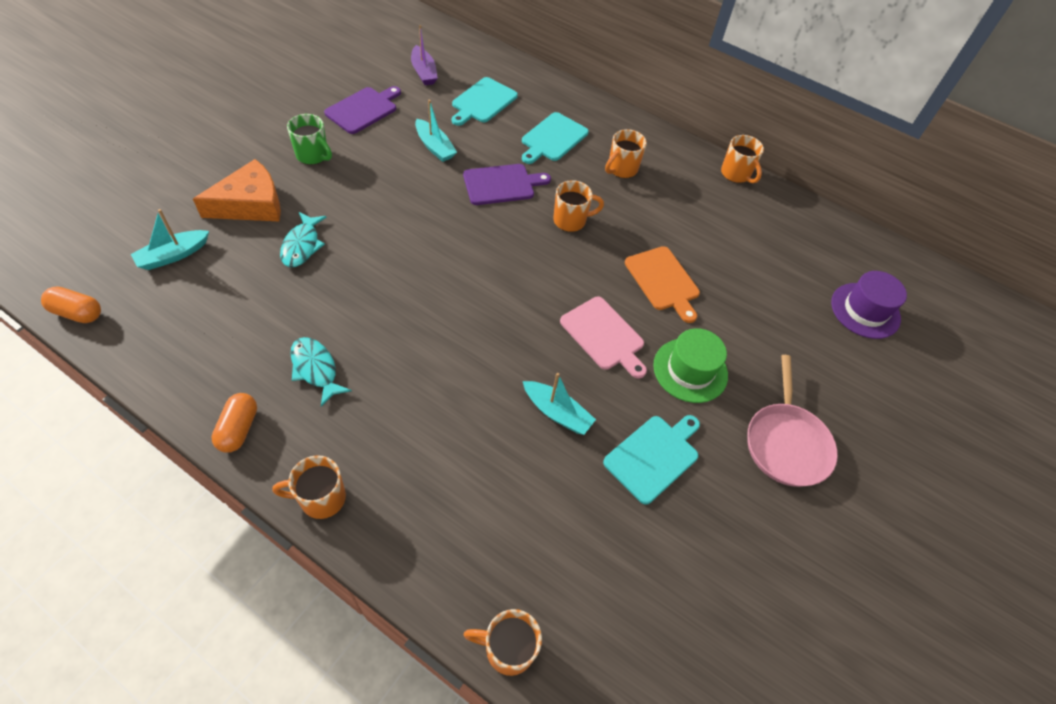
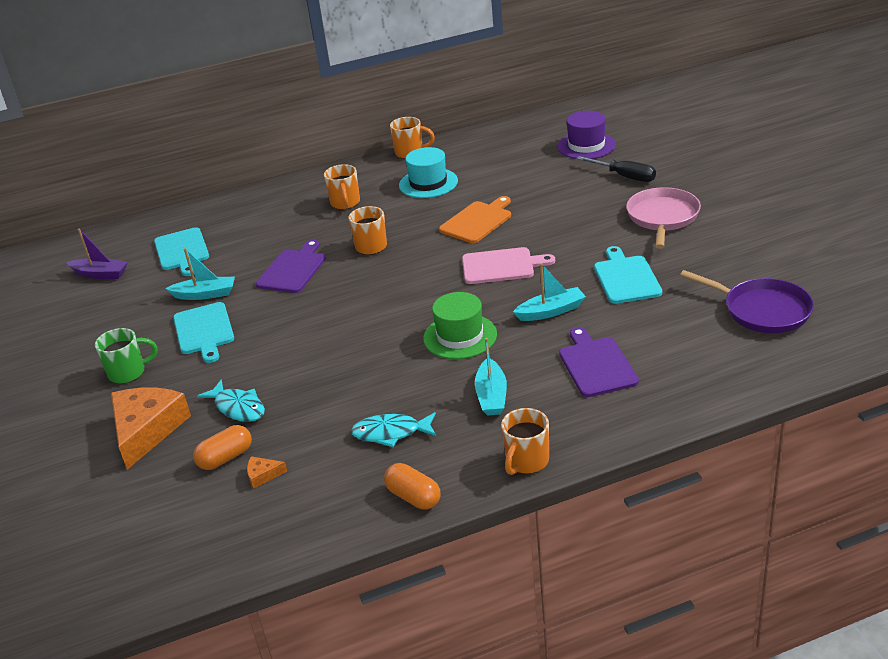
camera: 45 degrees left, 20 degrees down
(77, 313) = (164, 589): orange capsule -> orange capsule (226, 458)
(173, 255) = (158, 500): turquoise boat -> turquoise boat (491, 396)
(226, 306) = (263, 475): none -> orange cheese
(363, 109) = (104, 325): purple cutting board -> purple cutting board (596, 365)
(508, 649) = (727, 395): orange mug -> none
(553, 138) = (272, 226): turquoise cutting board -> turquoise cutting board (204, 330)
(663, 281) = (477, 221): orange cutting board -> orange cutting board turned 60 degrees counterclockwise
(680, 626) = (763, 310): none -> purple pan
(690, 370) = (568, 237): green hat -> green hat (460, 336)
(697, 212) = (428, 183): none -> turquoise hat
(786, 443) = (662, 217): pink pan -> pink pan turned 120 degrees counterclockwise
(836, 373) = (625, 177): none -> black screwdriver

